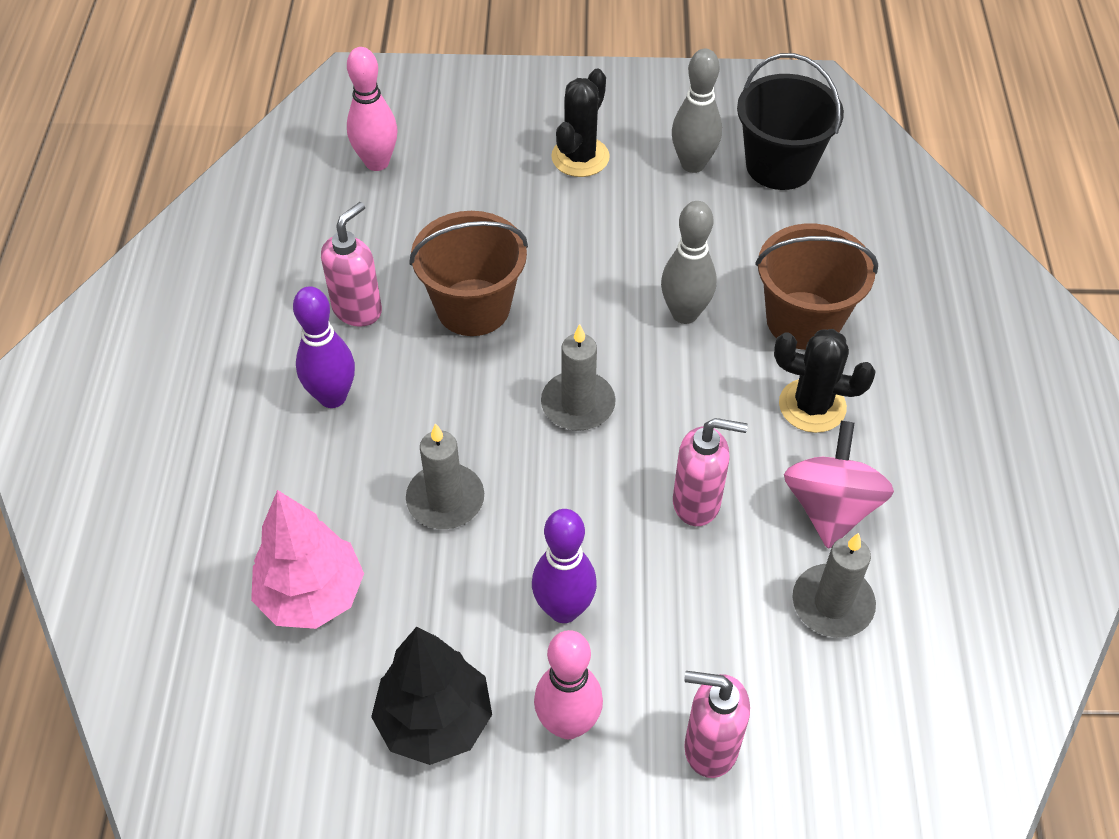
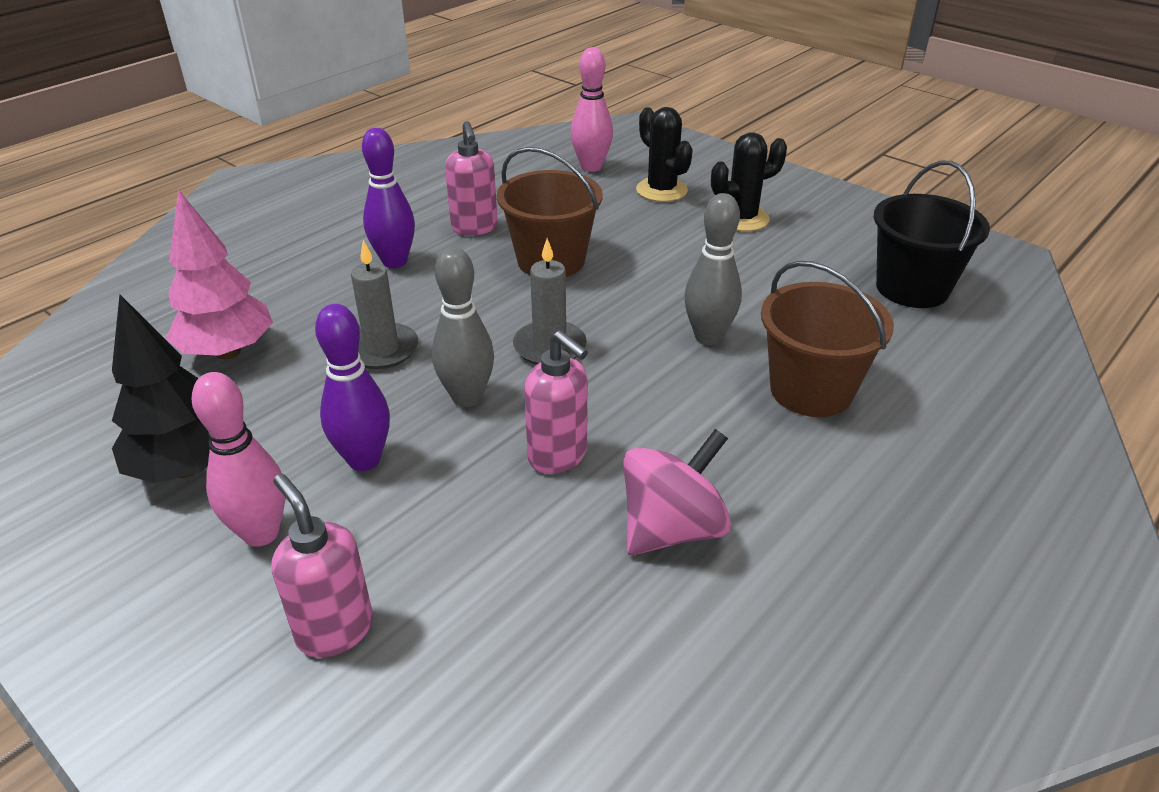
camera: 40 degrees right, 15 degrees down
(358, 309) = (474, 228): pink soap dispenser -> pink soap dispenser turned 90 degrees clockwise
(693, 164) = (832, 257): grey bowling pin -> grey bowling pin (467, 397)
(812, 406) = (746, 449): black cactus -> black cactus (661, 190)
(832, 604) = (581, 600): grey candle -> none

